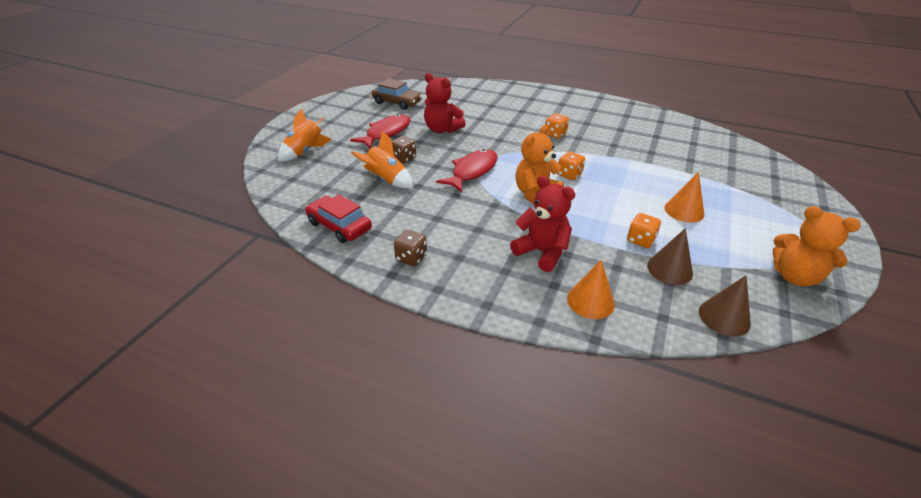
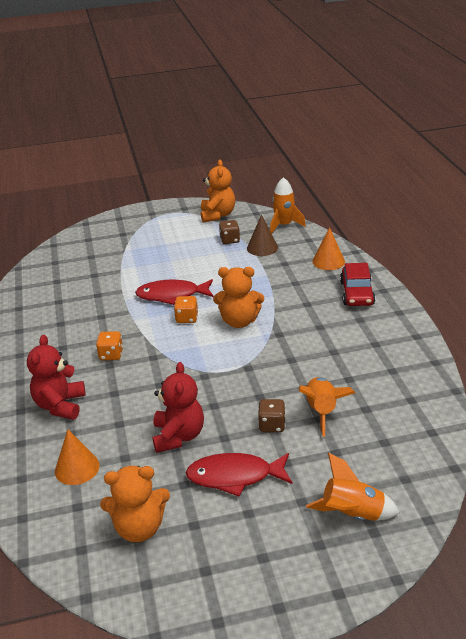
camera: 125 degrees left, 5 degrees down
(339, 226) = (413, 393): red car -> red car (356, 293)
(397, 102) = (139, 528): brown car -> orange teddy bear
(411, 258) = (390, 337): brown dice -> brown dice (230, 240)
(472, 171) = (243, 369): red fish -> red fish (172, 295)
(542, 252) = (307, 291): red teddy bear -> red teddy bear (60, 405)
(640, 240) = (243, 264): orange dice -> none
(684, 211) = (184, 259): orange cone -> orange cone (77, 468)
(724, 317) = (284, 225): brown cone -> orange rocket

